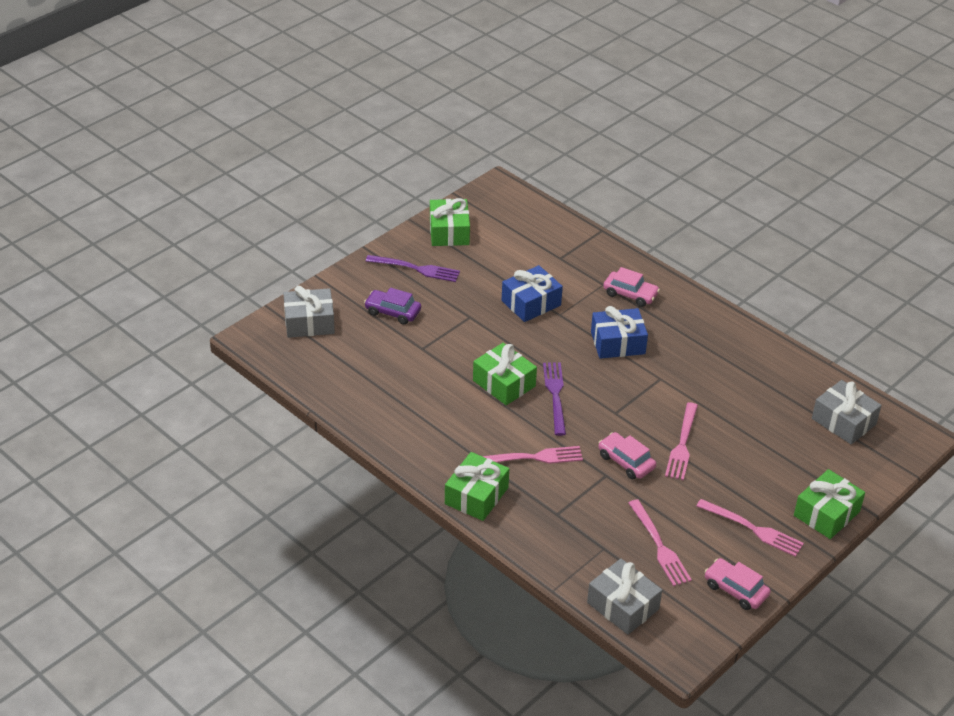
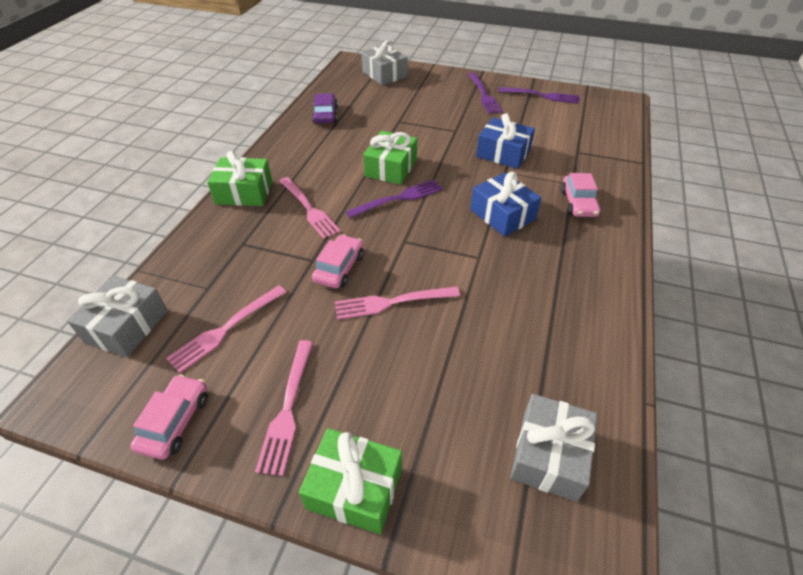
camera: 65 degrees right, 5 degrees up
(392, 312) = (426, 99): purple car -> purple car (325, 115)
(449, 232) = (541, 96): green gift -> purple fork

